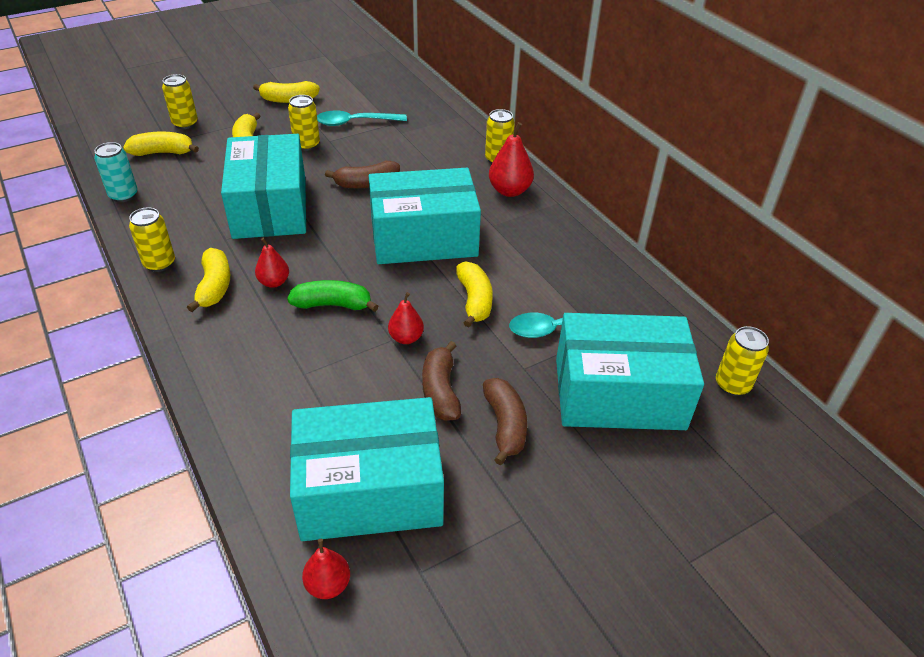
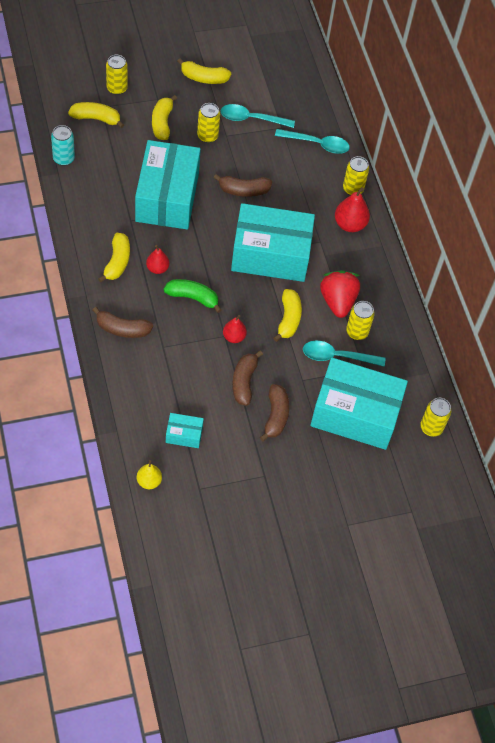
camera: 10 degrees right, 15 degrees up
(159, 263) = (83, 232): yellow can -> yellow can (357, 332)
(236, 365) = (122, 329): none -> brown banana
(328, 584) = (149, 481): red pear -> yellow pear
(369, 489) = (184, 434): turquoise box -> turquoise box, size x0.42
(439, 130) = (317, 144): none -> turquoise spoon
(531, 268) = (337, 301): none -> red strawberry

